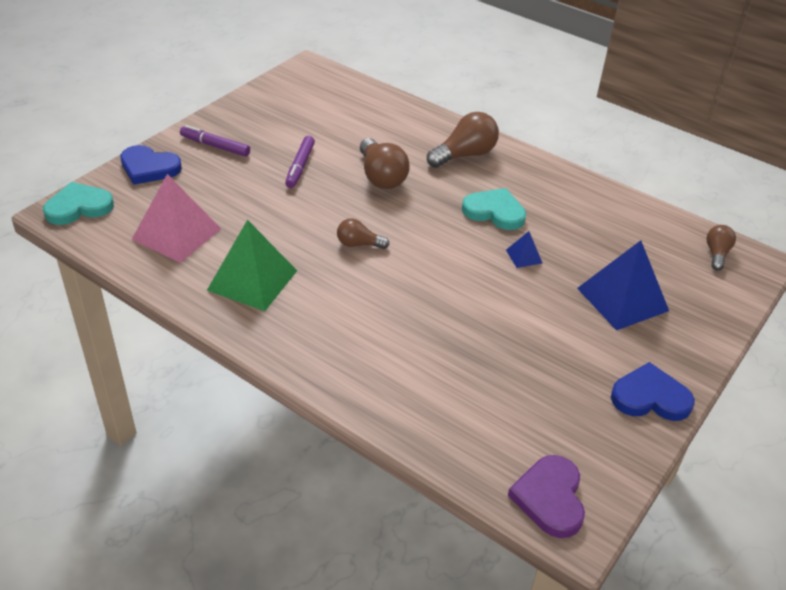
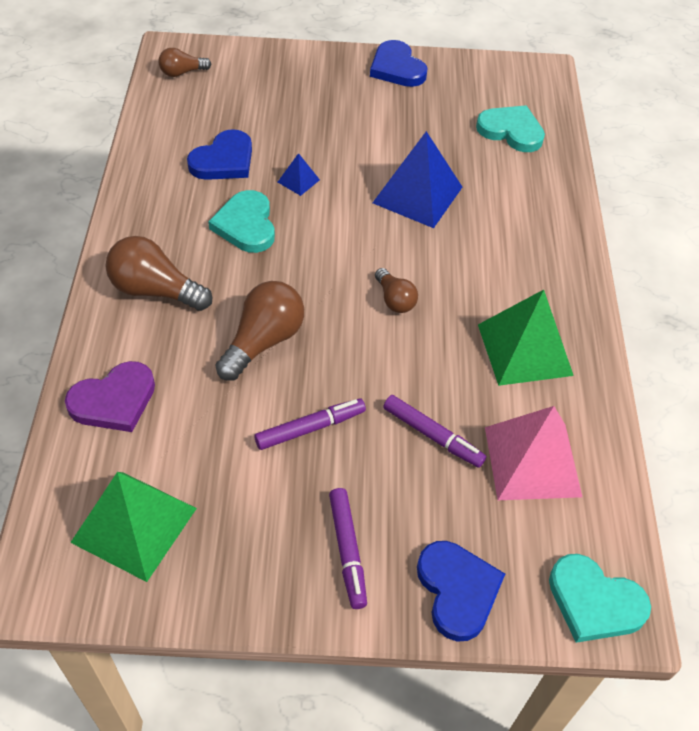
camera: 125 degrees left, 10 degrees up
(241, 206) = (432, 436): none -> purple marker
(309, 96) = (134, 524): none -> green pyramid
(490, 427) = (511, 131): none -> turquoise heart
(550, 498) = (535, 86): purple heart -> purple heart (114, 400)
(577, 230) = (224, 160): none -> blue heart
(622, 299) = (299, 108): blue pyramid -> blue pyramid (417, 195)

